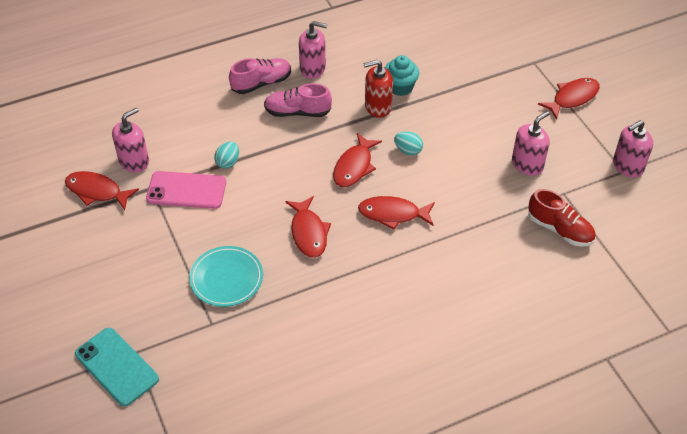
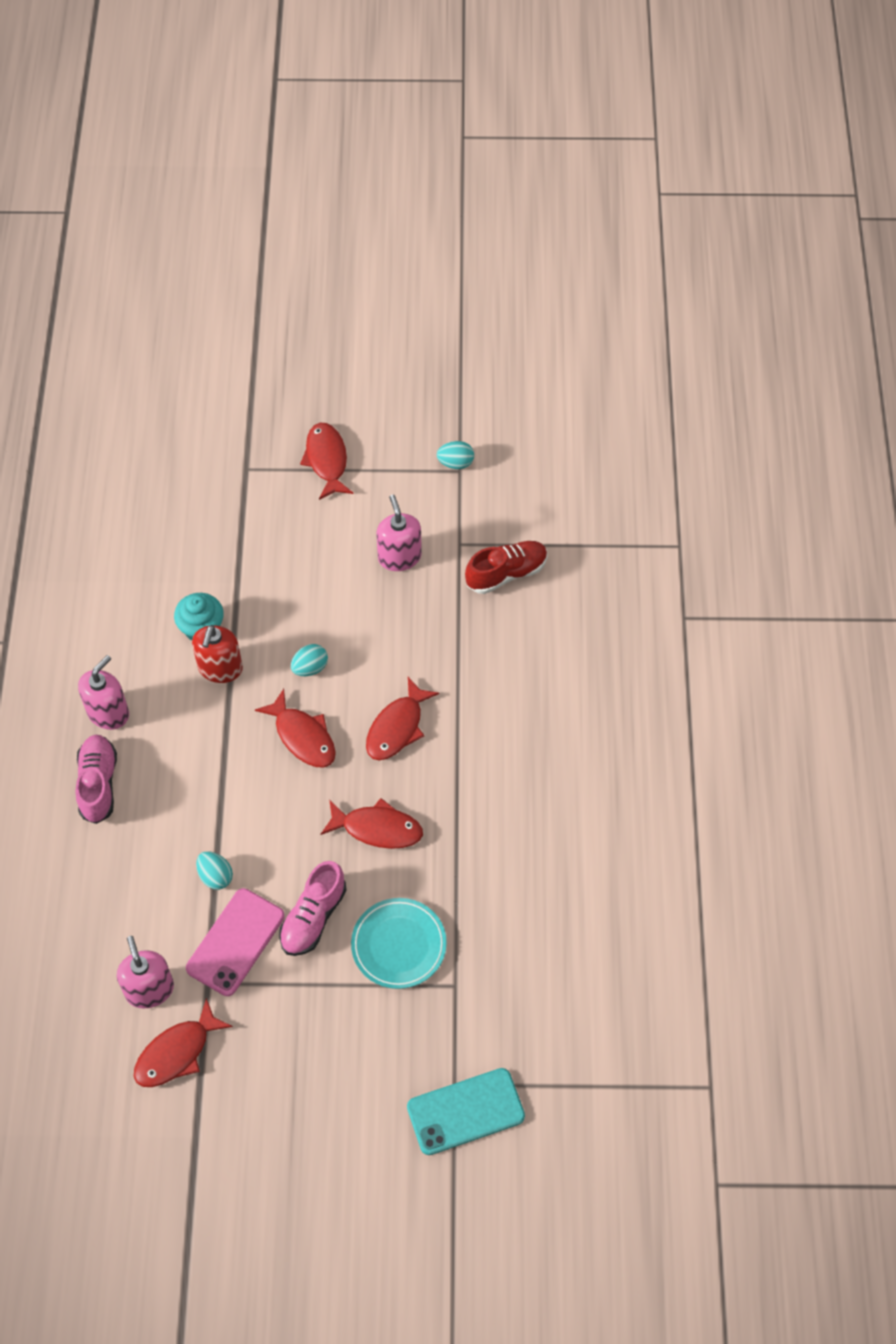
camera: 65 degrees left, 10 degrees up
(297, 112) = (175, 762): pink shoe -> pink shoe (313, 917)
(627, 166) = (455, 463): pink soap dispenser -> turquoise egg

